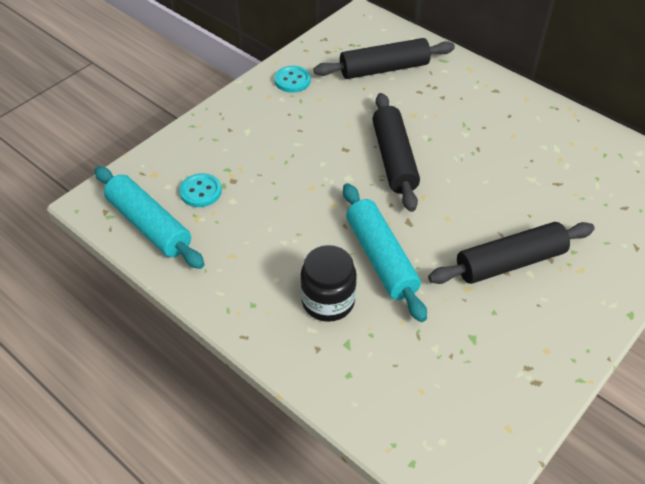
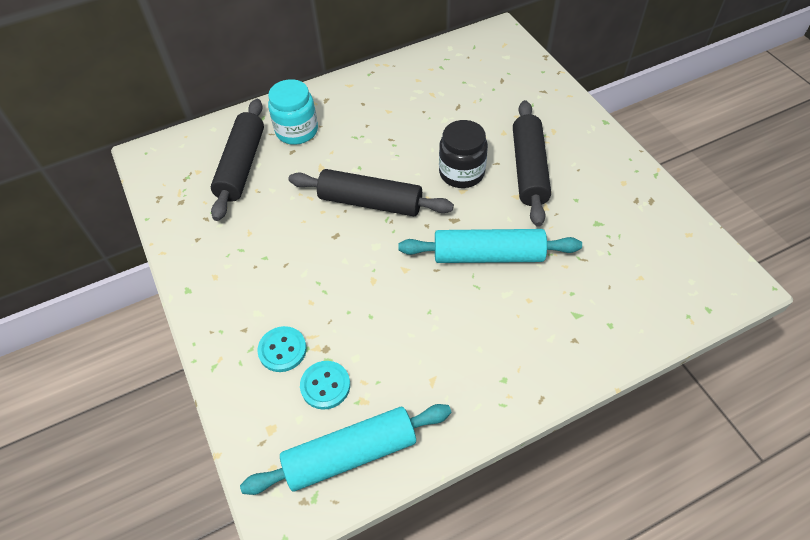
camera: 65 degrees left, 5 degrees up
(292, 80) = (205, 247): turquoise button -> turquoise button (282, 350)
(328, 301) = (523, 313): black jar -> black jar (461, 173)
(444, 86) = (297, 131): none -> turquoise jar

